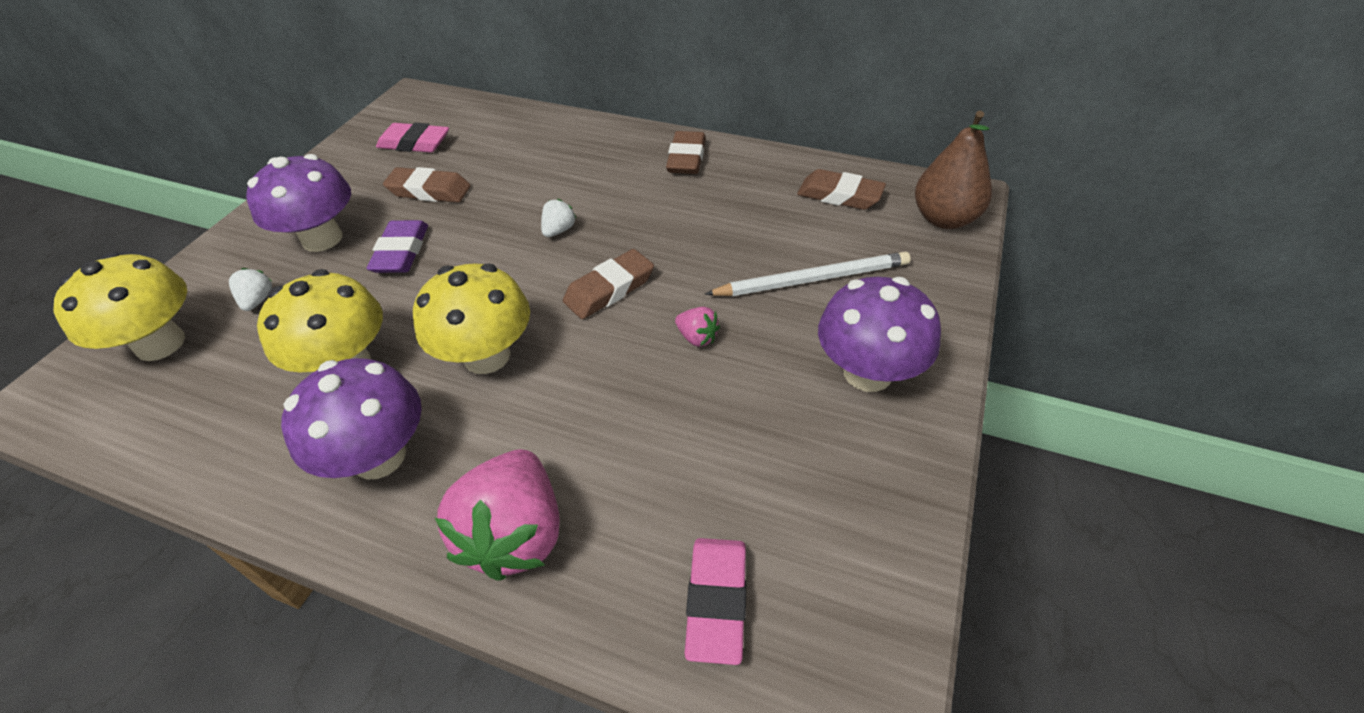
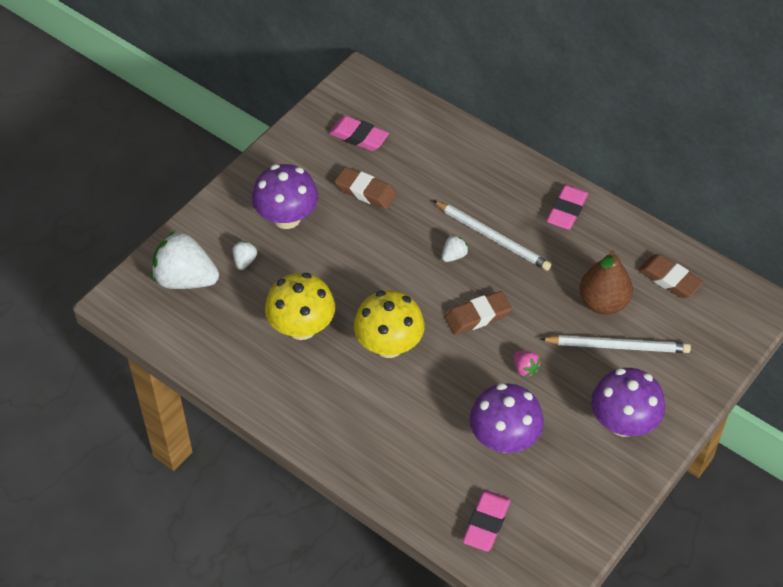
camera: 15 degrees right, 5 degrees up
(160, 344) = (185, 279): yellow mushroom -> white strawberry
(379, 456) = (318, 395): purple mushroom -> purple mushroom (504, 439)
(401, 252) = (341, 245): purple eraser -> none
(515, 534) = (389, 460): pink strawberry -> none
(604, 202) = (493, 237): none -> white pencil
(686, 158) = (567, 210): brown eraser -> pink eraser
(944, 219) = (736, 322): brown pear -> brown pear (603, 303)

